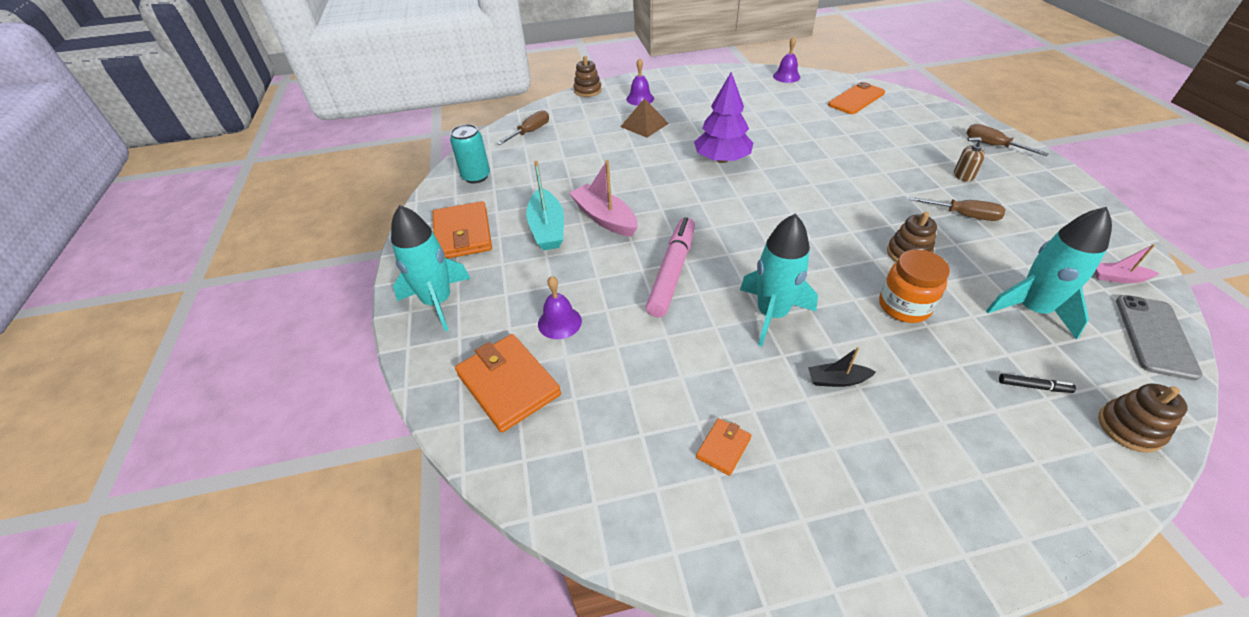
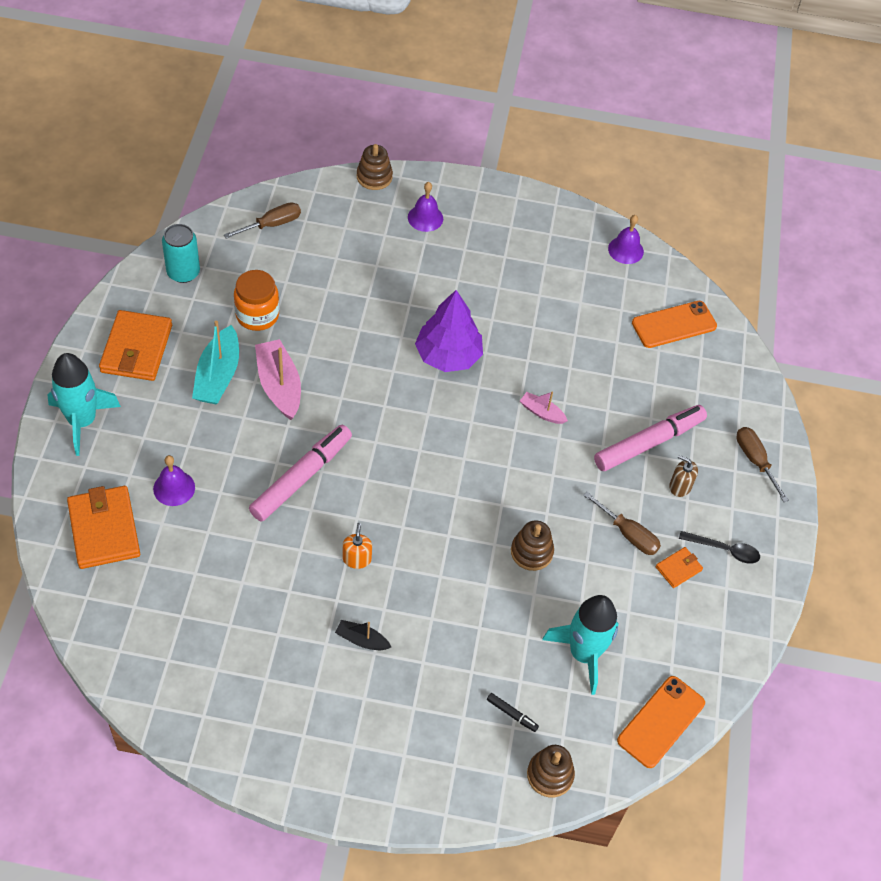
camera: 15 degrees right, 10 degrees up
(644, 125) = (402, 266): brown pyramid -> none
(723, 448) = (234, 652): orange wallet -> orange wallet (678, 568)
(771, 314) = (357, 559): turquoise rocket -> orange soap dispenser
(904, 306) = (476, 602): orange jar -> orange jar (257, 315)
(913, 159) = (648, 443): none -> pink marker
(1040, 200) = (724, 550): none -> black spoon
(1118, 278) = (696, 660): pink boat -> pink boat (542, 412)
(1155, 336) = (661, 722): grey phone -> orange phone

